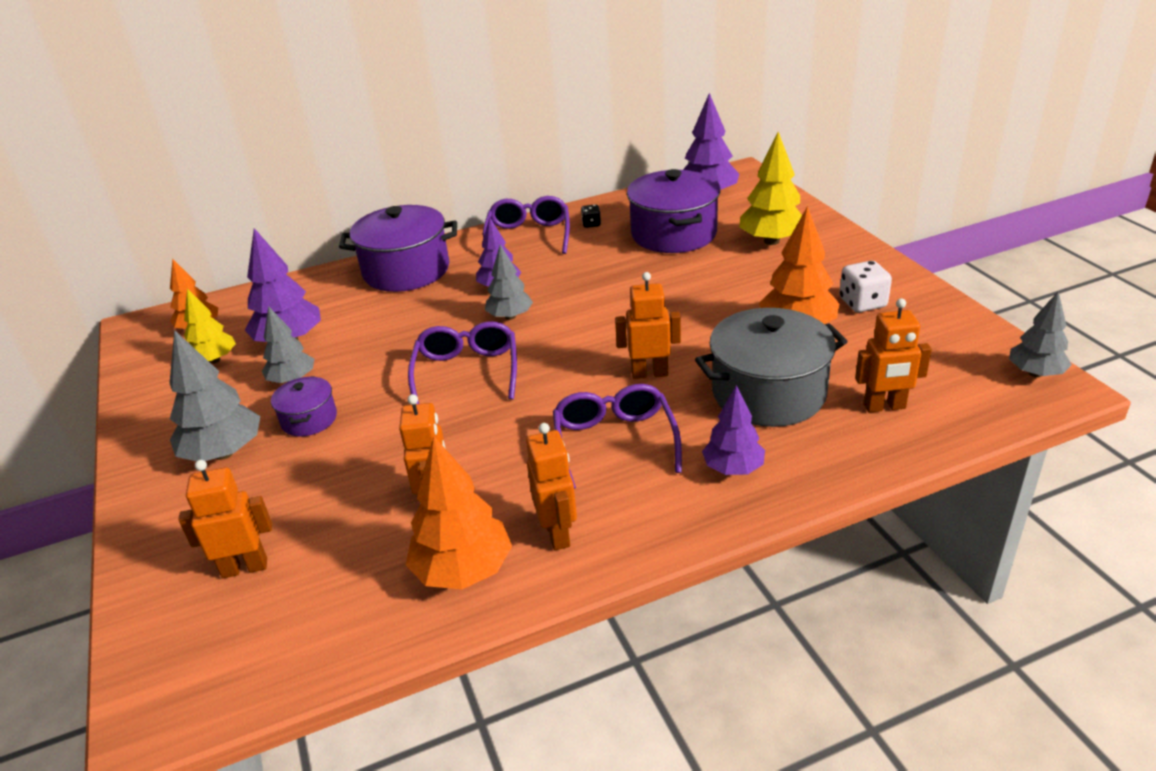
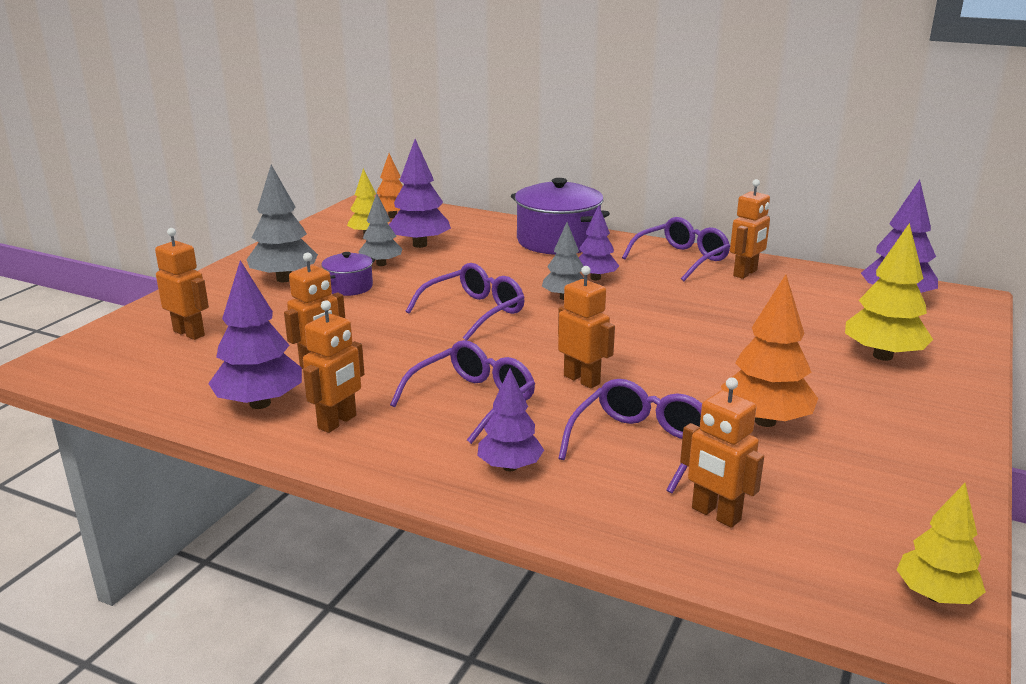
camera: 45 degrees right, 10 degrees down
(463, 571) = (260, 403): orange tree -> purple tree
(591, 224) = (745, 273): black dice -> orange robot
(673, 234) = (800, 310): purple pot -> none
(768, 393) = (640, 444): grey pot -> purple glasses
(862, 303) = (869, 441): white dice -> none
(1035, 373) = (935, 595): grey tree -> yellow tree

